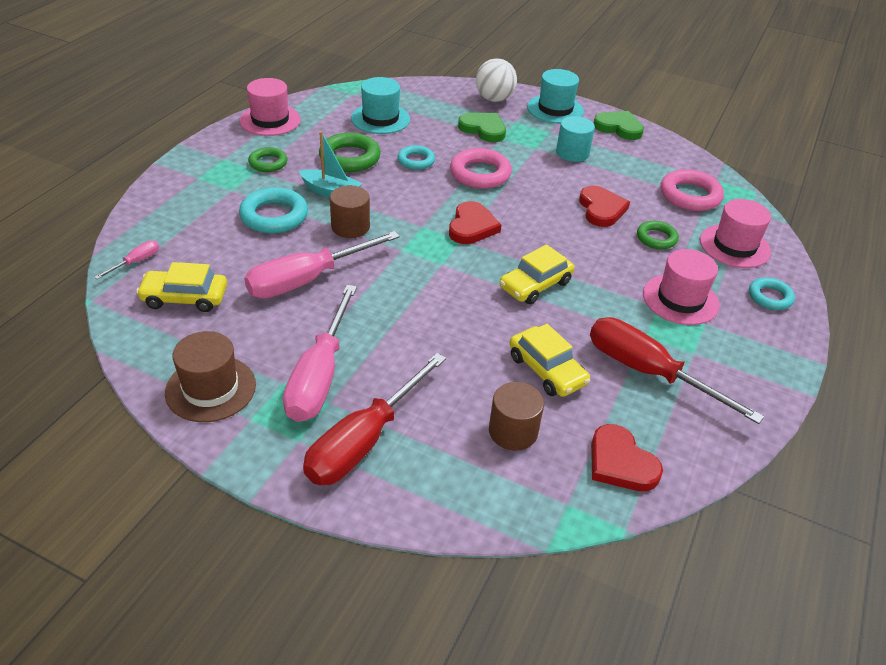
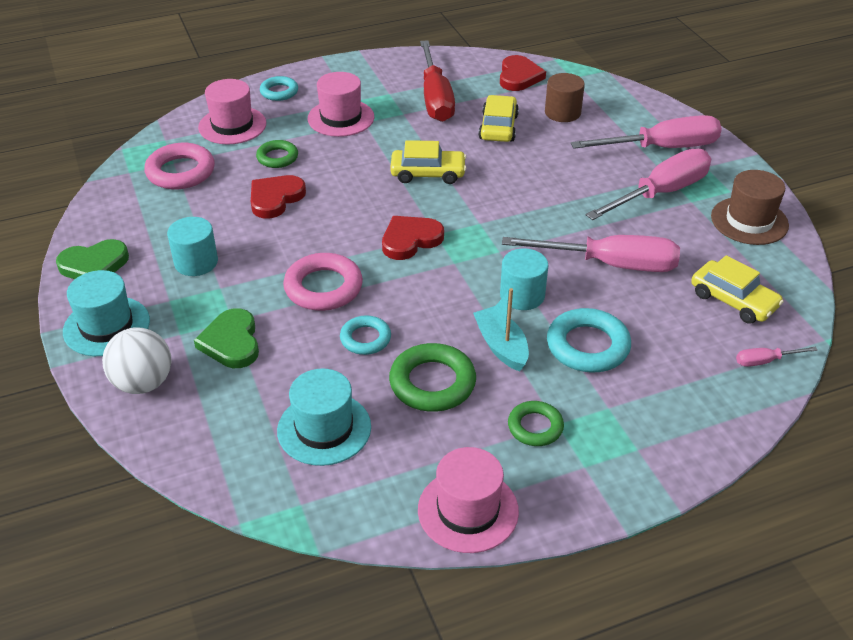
camera: 135 degrees left, 0 degrees up
(350, 227) = (522, 295): brown cylinder -> turquoise cylinder
(364, 441) = (662, 148): red screwdriver -> pink screwdriver
(618, 128) = (94, 265): green heart -> green heart turned 90 degrees counterclockwise

